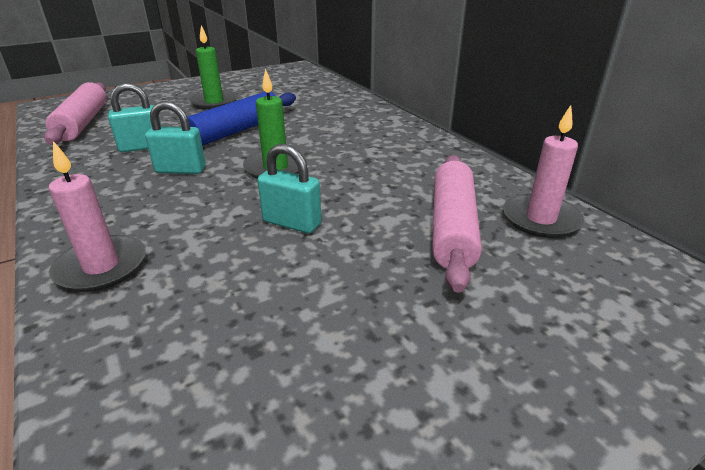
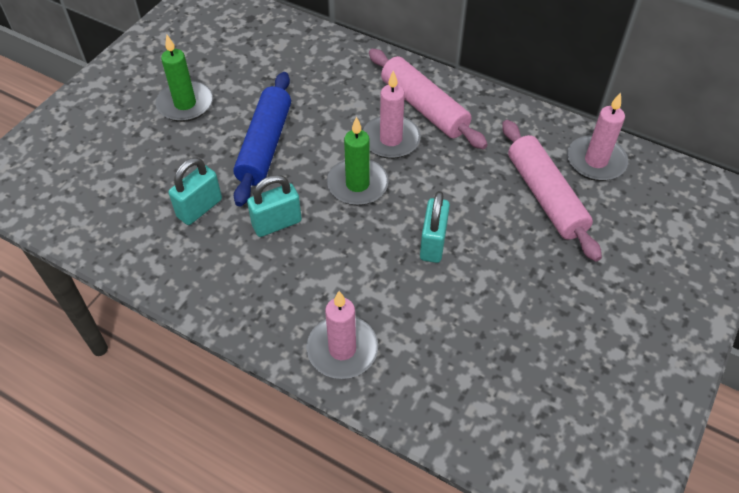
camera: 30 degrees left, 20 degrees up
(83, 123) = (81, 198): pink rolling pin -> pink rolling pin (424, 107)
(292, 223) = (433, 243): turquoise padlock -> turquoise padlock turned 75 degrees counterclockwise
(338, 152) = (391, 139): none -> pink candle

